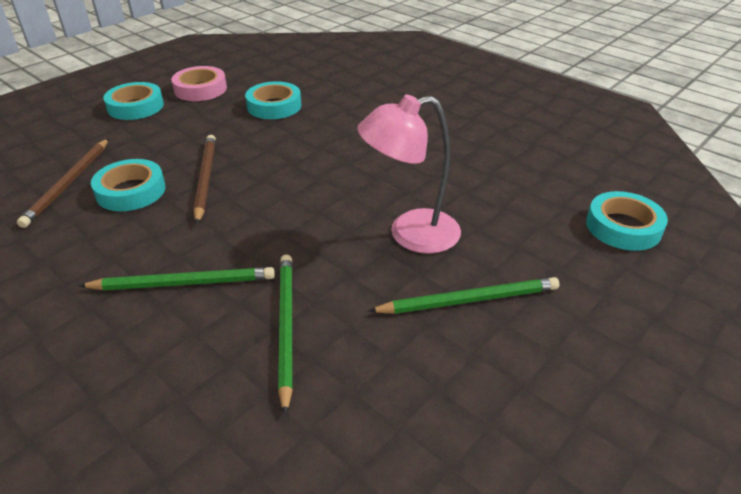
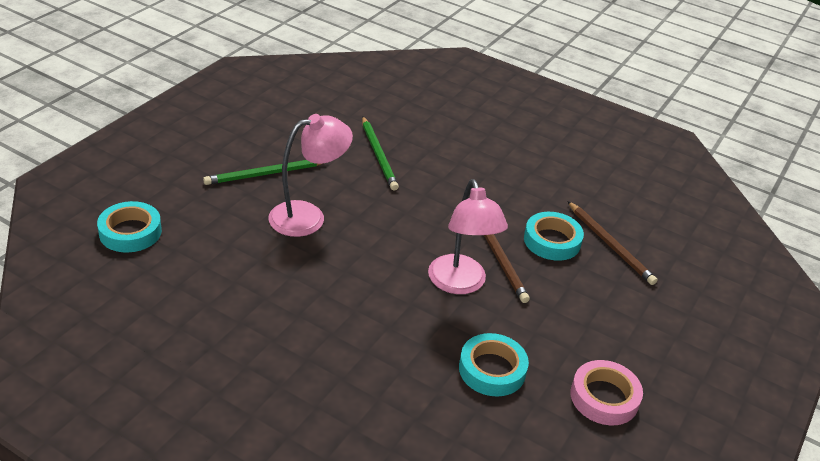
camera: 165 degrees right, 0 degrees up
(68, 183) = (610, 245): brown pencil -> brown pencil turned 150 degrees clockwise
(135, 106) = (651, 354): turquoise tape -> none
(184, 283) = (456, 175): green pencil -> none
(263, 159) = (460, 284): none -> pink lamp

